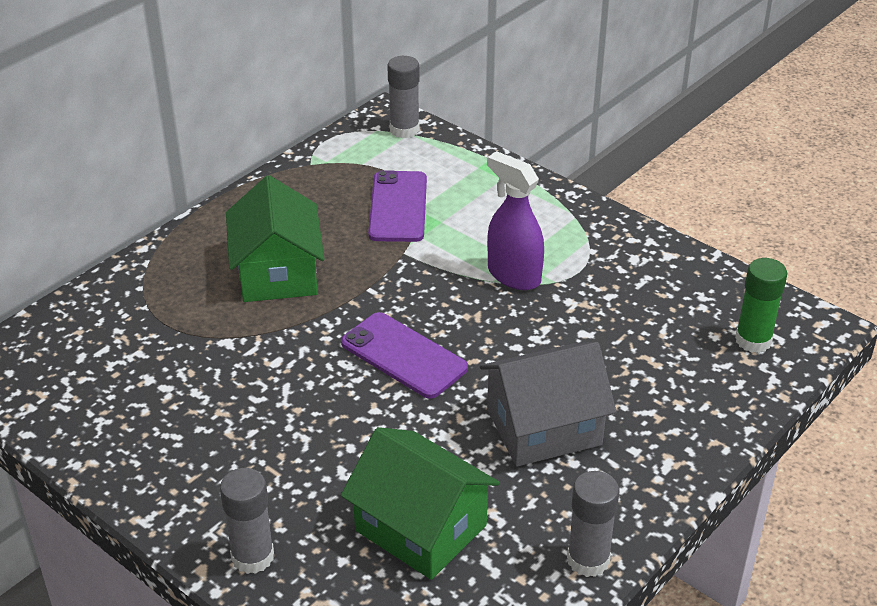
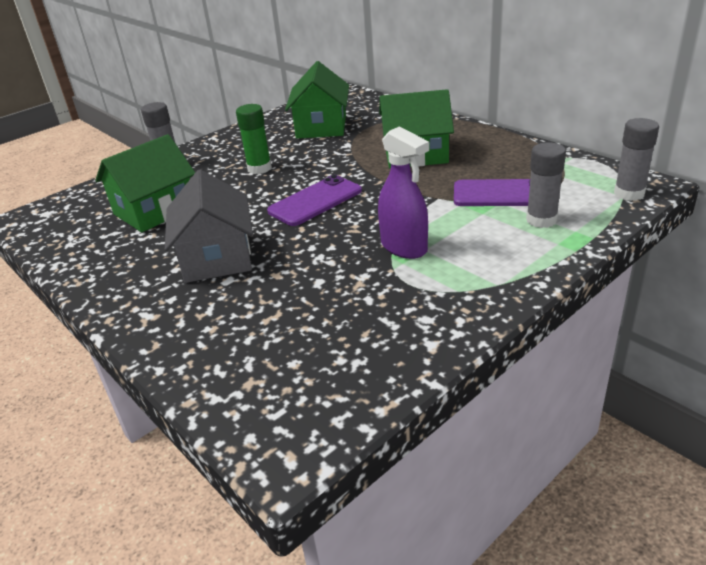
camera: 100 degrees right, 5 degrees down
(144, 377) = (321, 126): none -> green house
(513, 275) = (404, 247): purple spray bottle -> purple spray bottle turned 90 degrees clockwise
(588, 560) = (85, 271): grey glue stick -> grey glue stick (541, 220)
(753, 340) = (277, 391): green glue stick -> green glue stick (259, 168)

